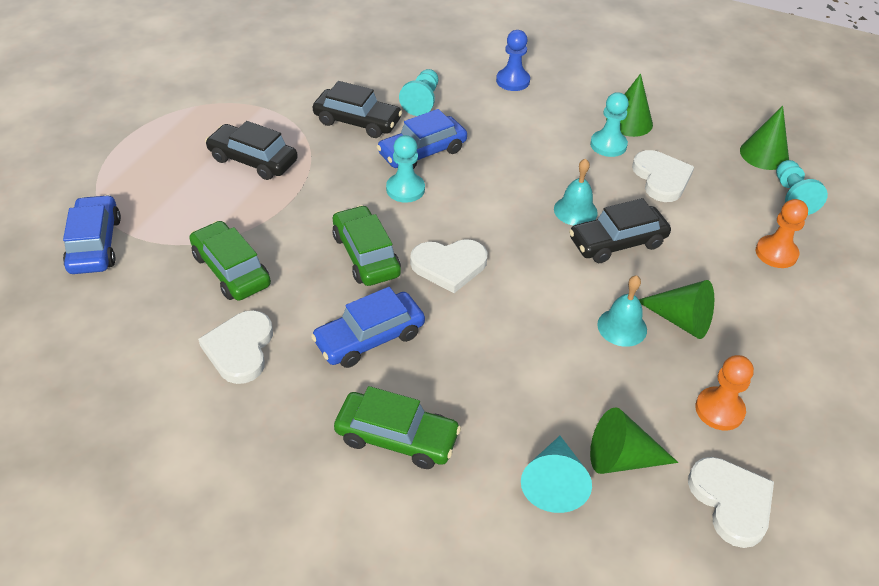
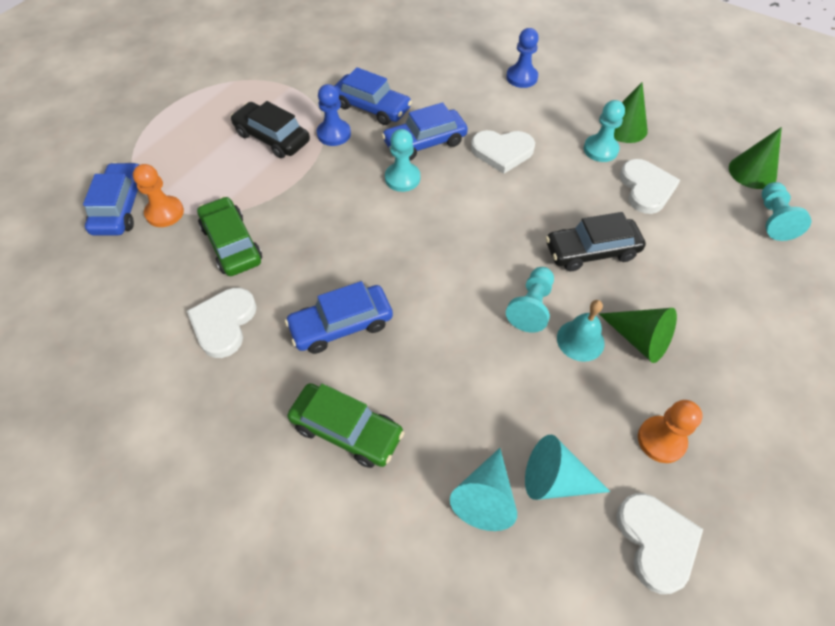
camera: 10 degrees right, 10 degrees up
(321, 151) = (334, 134): none -> blue pawn
(357, 121) = (372, 107): black car -> blue car
(366, 255) = (354, 241): green car -> none
(422, 101) = (434, 91): turquoise pawn -> turquoise pawn (531, 306)
(449, 266) = (428, 259): white heart -> white heart (502, 152)
(575, 211) = (557, 214): turquoise bell -> none
(622, 458) = (555, 480): green cone -> turquoise cone
(776, 253) = (747, 278): orange pawn -> orange pawn (164, 213)

